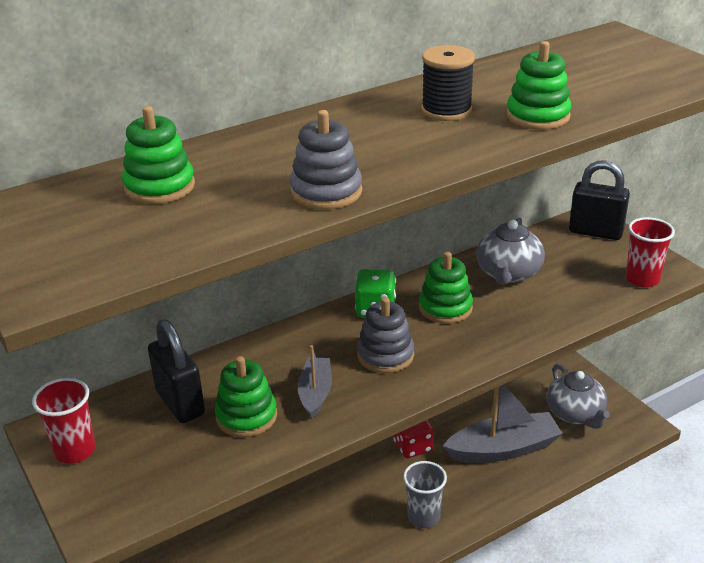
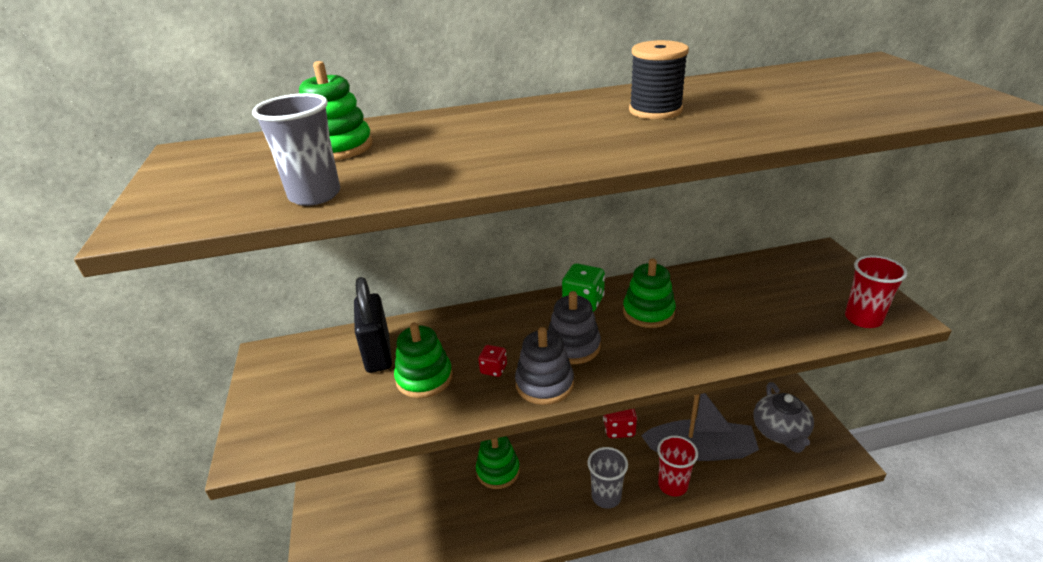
camera: 20 degrees right, 0 degrees up
(75, 451) = (275, 377): red cup -> red cup (672, 485)
(187, 240) = (315, 195): none -> grey cup
(315, 393) = (493, 369): grey boat -> red dice
(326, 192) = (481, 168): grey stacking toy -> grey stacking toy (544, 384)
(508, 273) = (722, 290): grey teapot -> none
(537, 116) = (751, 123): green stacking toy -> green stacking toy (498, 471)
(595, 232) = (825, 265): black padlock -> none

